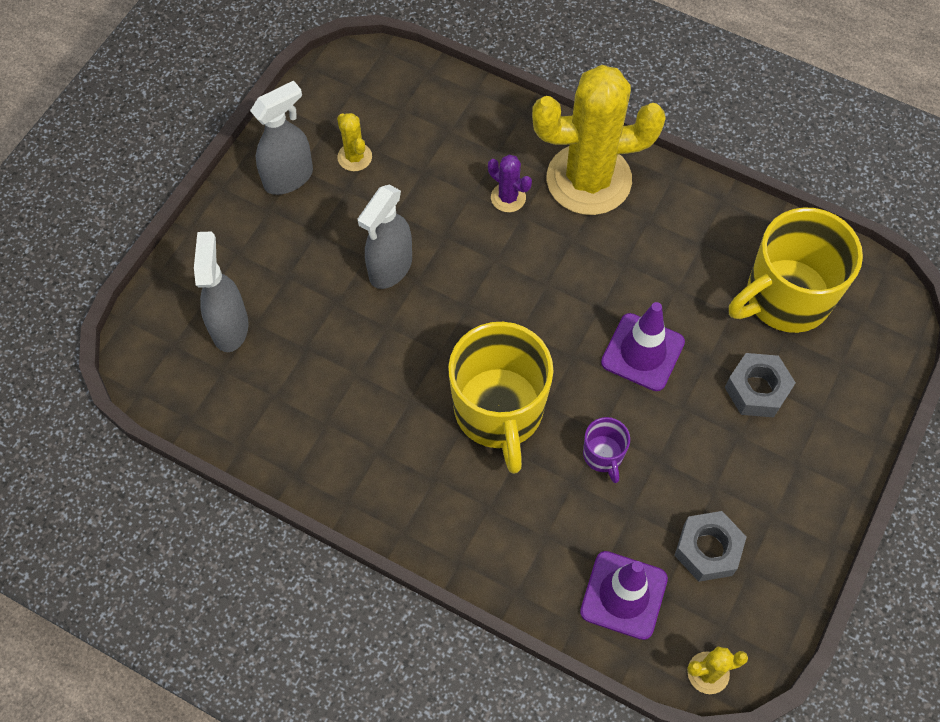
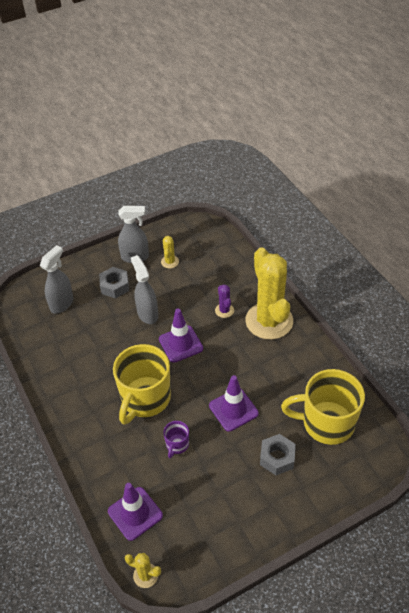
camera: 35 degrees right, 15 degrees down
(390, 268) = (147, 314): grey spray bottle -> grey spray bottle turned 90 degrees clockwise
(483, 290) = (180, 344): none -> purple traffic cone
(588, 180) = (269, 321): yellow cactus -> yellow cactus turned 45 degrees clockwise
(707, 549) = (192, 517): grey nut -> grey nut (114, 286)

